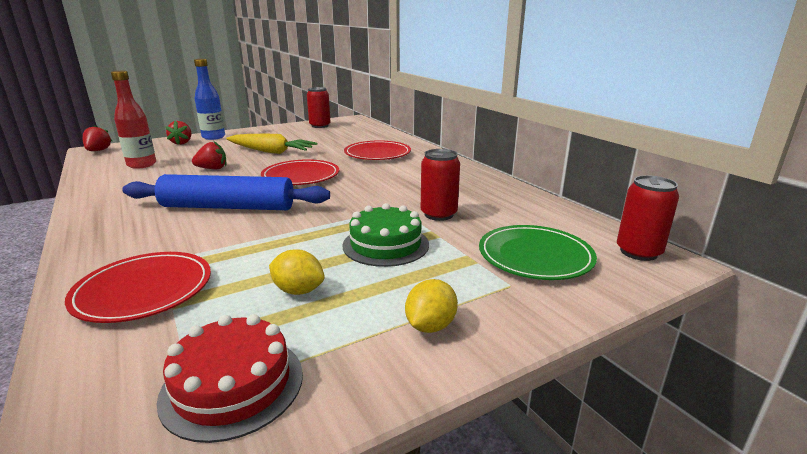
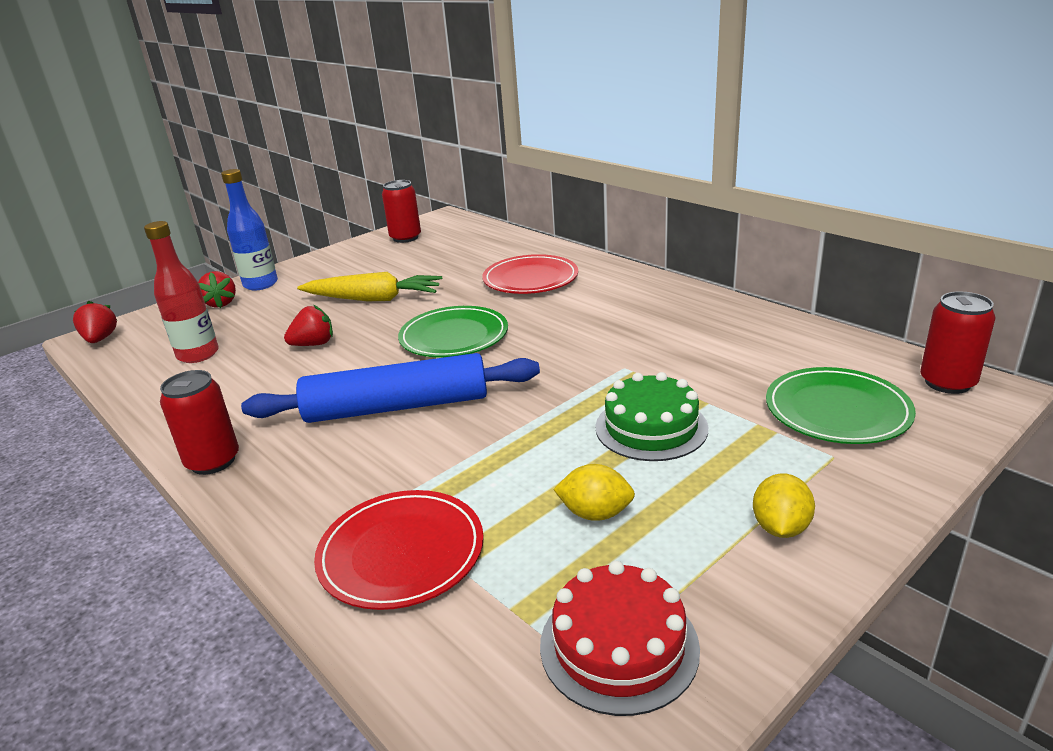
camera: 10 degrees left, 5 degrees up
(301, 176) = (454, 336): red plate -> green plate
(438, 214) = (684, 369): red can -> red can (213, 461)

